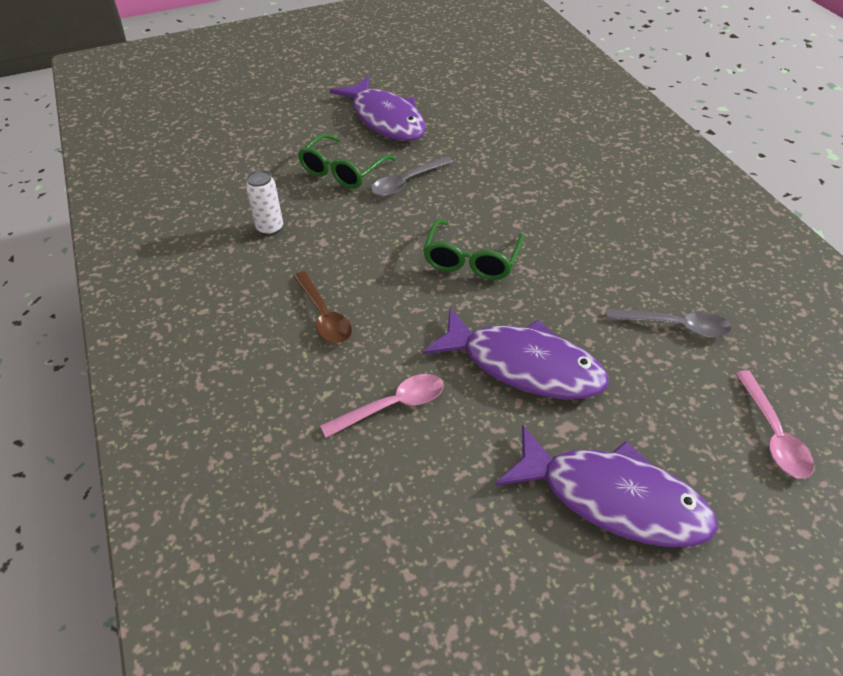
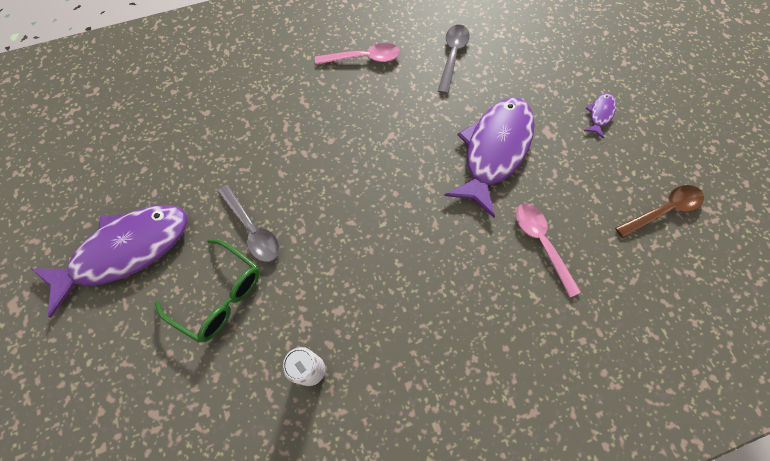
camera: 90 degrees left, 20 degrees up
(324, 316) = (444, 302): brown spoon -> brown spoon (663, 210)
(471, 260) = (375, 178): green glasses -> none
(613, 498) = (600, 114): purple fish -> purple fish, size x0.41
(773, 434) = (540, 28): pink spoon -> pink spoon (364, 58)

